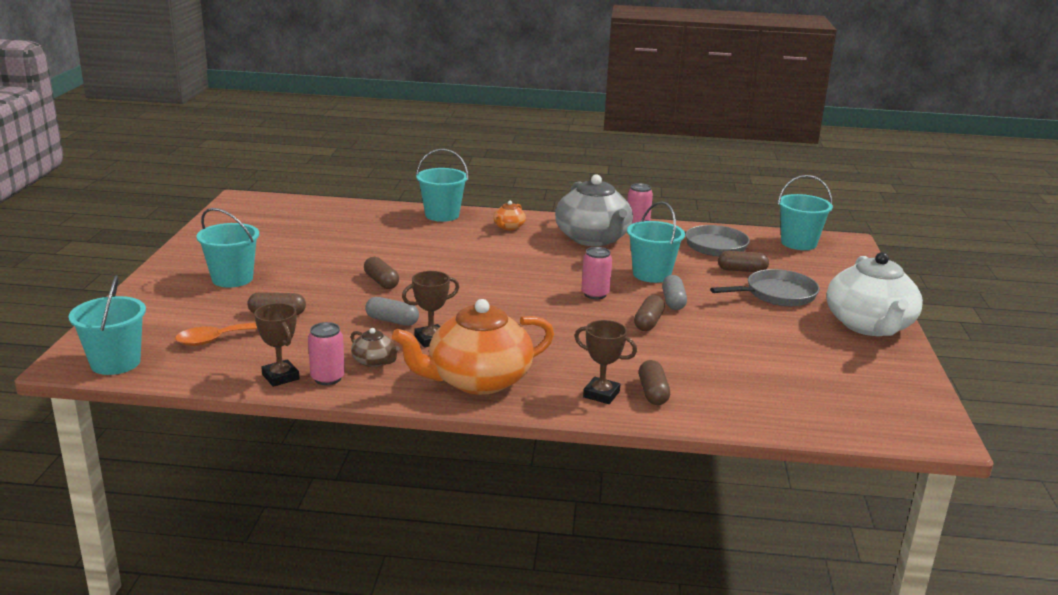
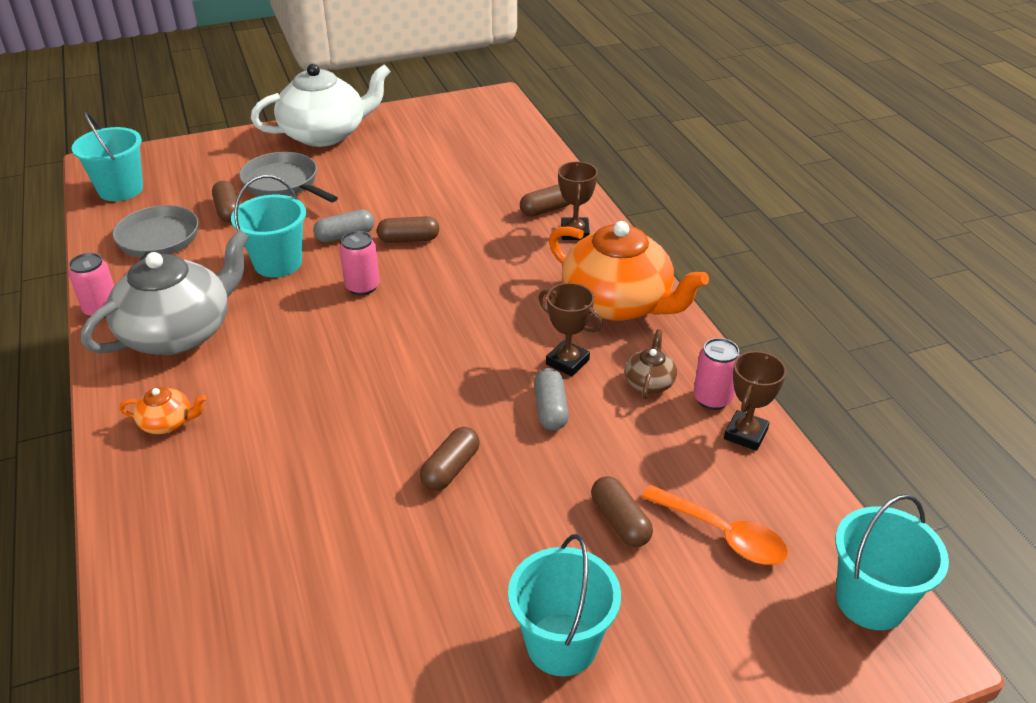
camera: 115 degrees left, 15 degrees up
(442, 215) = (142, 518): turquoise bucket -> none

